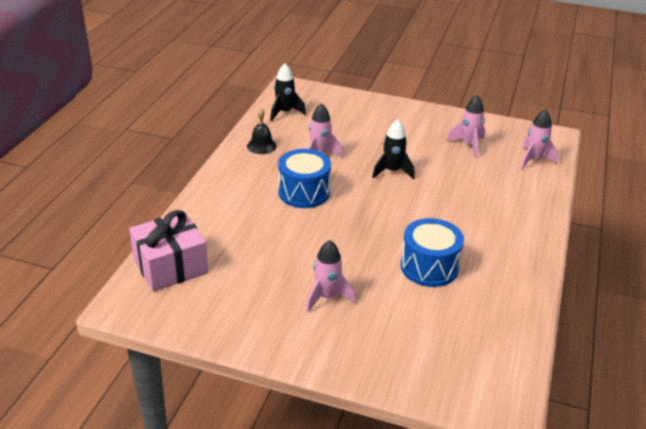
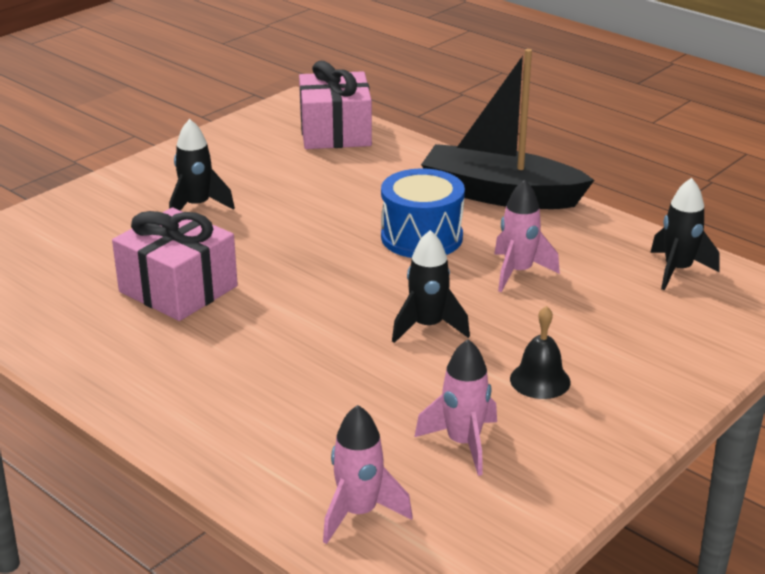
camera: 115 degrees right, 5 degrees down
(233, 175) = (500, 195): none -> black boat
(261, 146) = (572, 229): black bell -> black bell (540, 380)
(327, 297) = (197, 206): pink rocket -> black rocket
(429, 267) = (178, 289): blue drum -> pink gift

